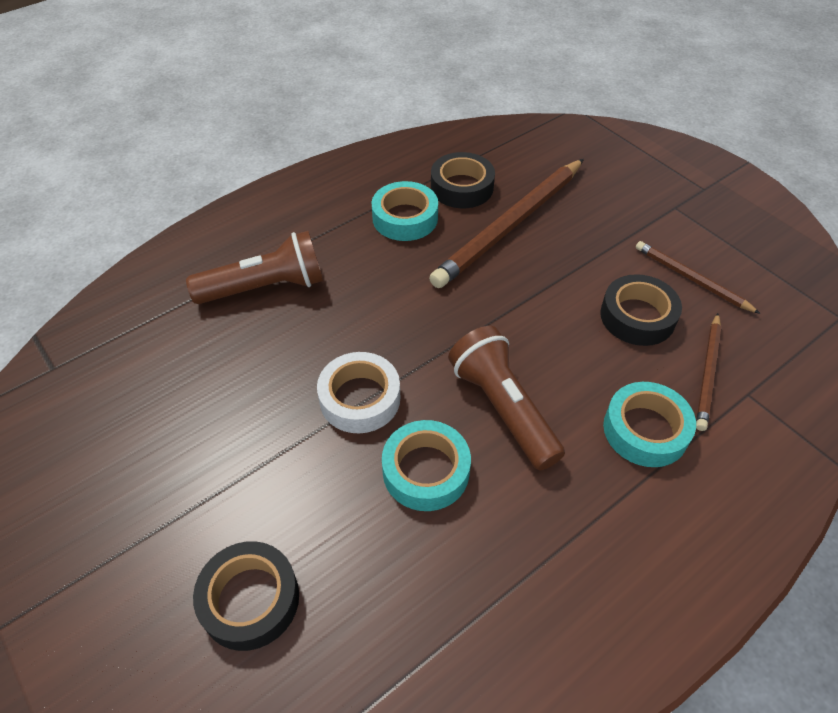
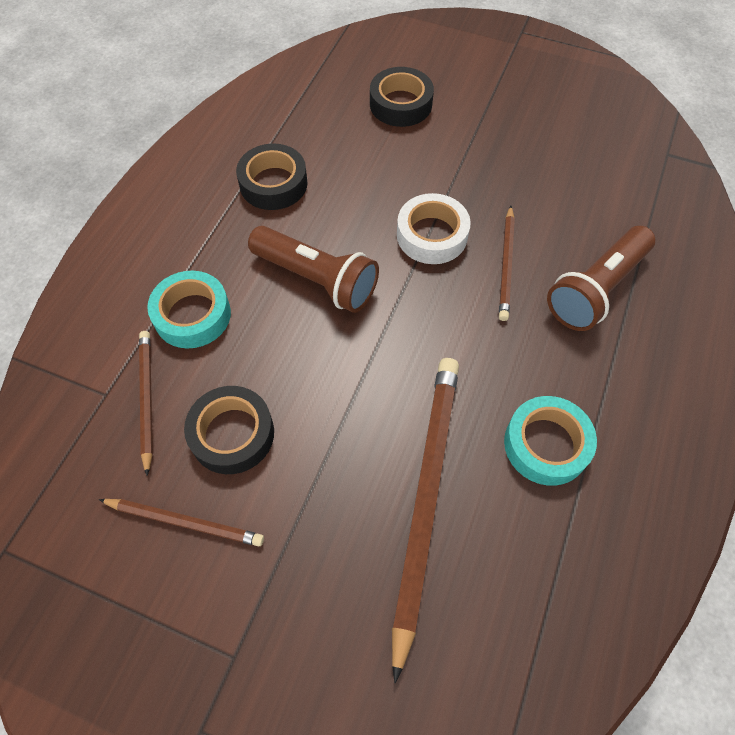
camera: 150 degrees right, 10 degrees up
(317, 339) = (506, 265): none -> brown pencil
(426, 471) = (347, 210): turquoise tape -> none
(462, 187) = (521, 536): black tape -> black tape (273, 184)

